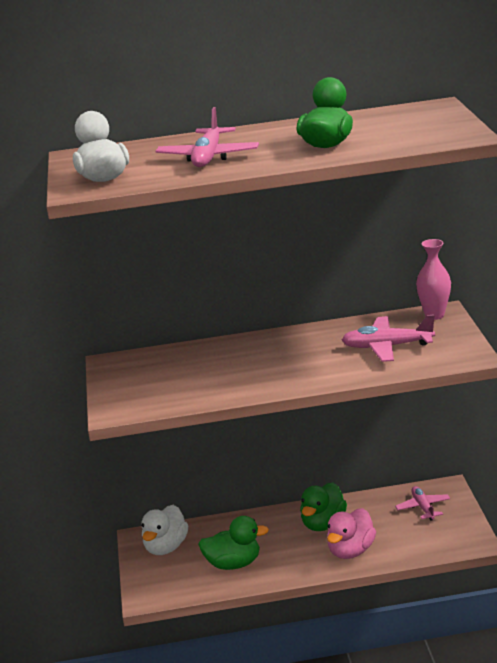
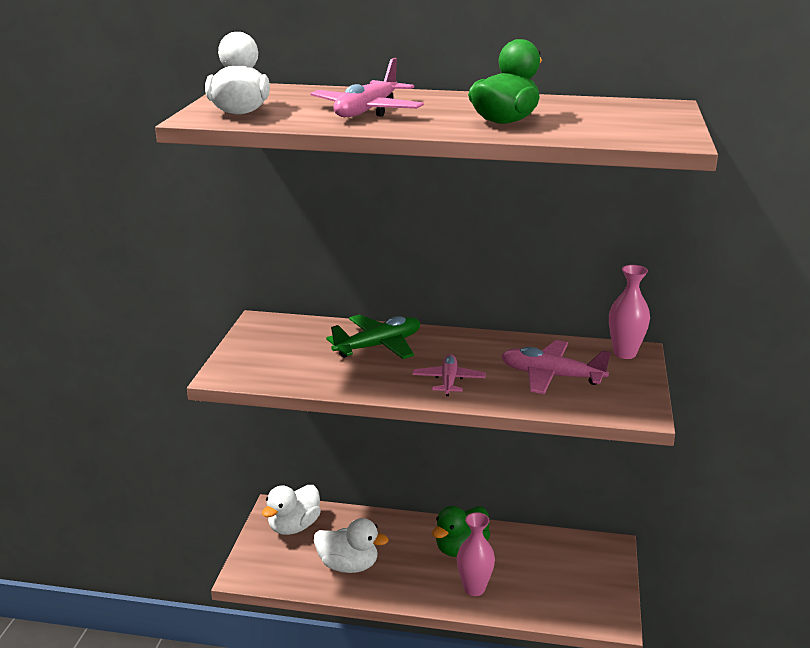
camera: 15 degrees right, 0 degrees up
(229, 357) = (378, 346): none -> green plane
(233, 564) = (348, 565): green duck -> white duck
(351, 551) = (474, 588): pink duck -> pink vase
(423, 508) = (575, 562): pink plane -> pink plane (448, 381)

